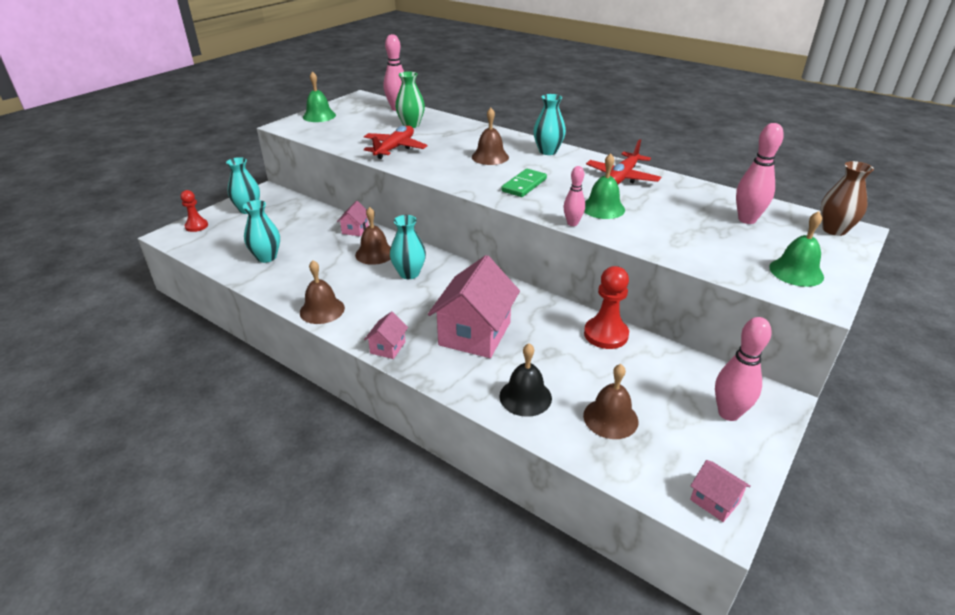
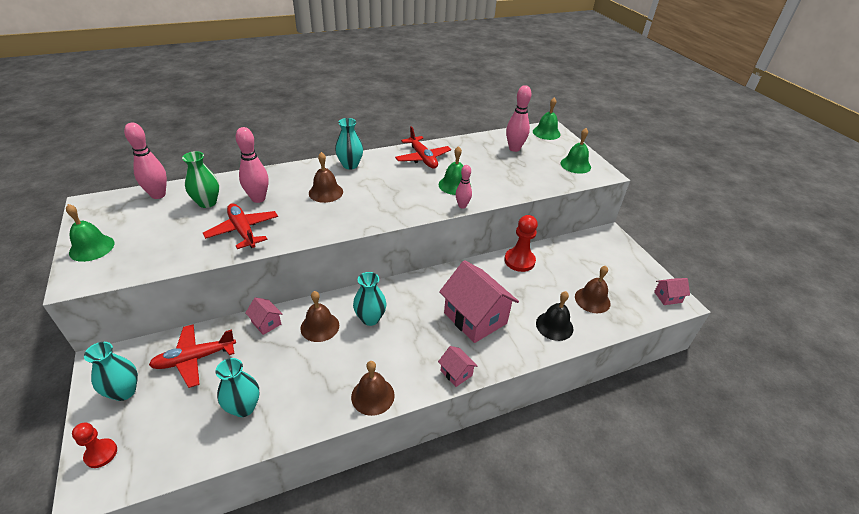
camera: 60 degrees left, 5 degrees up
(295, 219) = (194, 359): none -> red plane
(524, 185) = (389, 199): green domino -> none
(728, 413) = (611, 256): pink bowling pin -> pink bowling pin (258, 199)
(834, 230) = (546, 133): brown vase -> green bell

